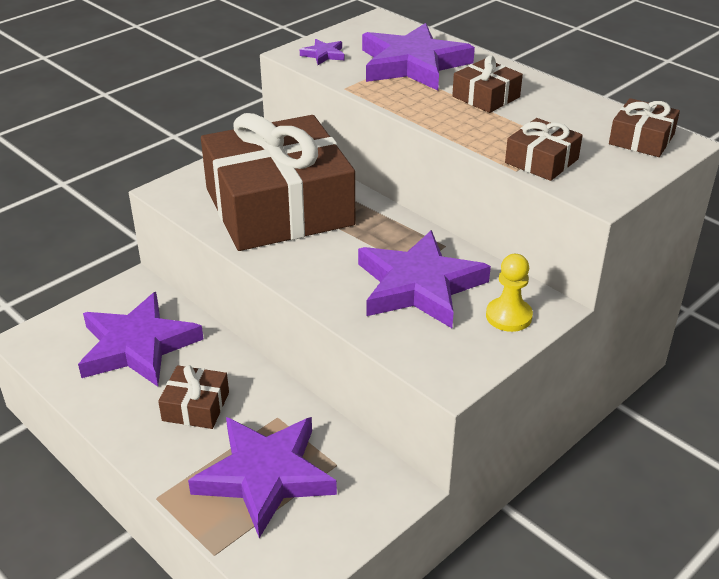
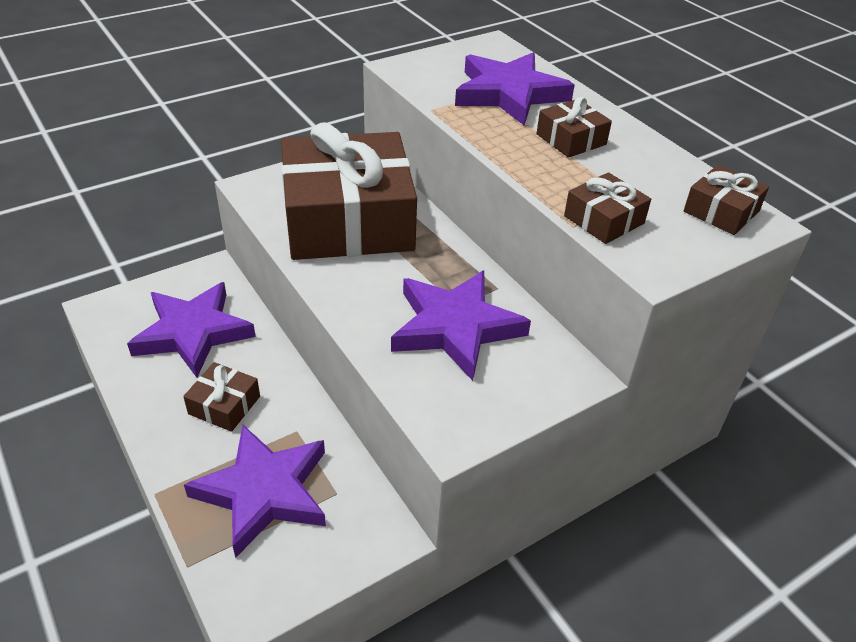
camera: 10 degrees right, 5 degrees up
(323, 55) = (424, 72): purple star -> none
(508, 316) = (536, 378): yellow pawn -> none

